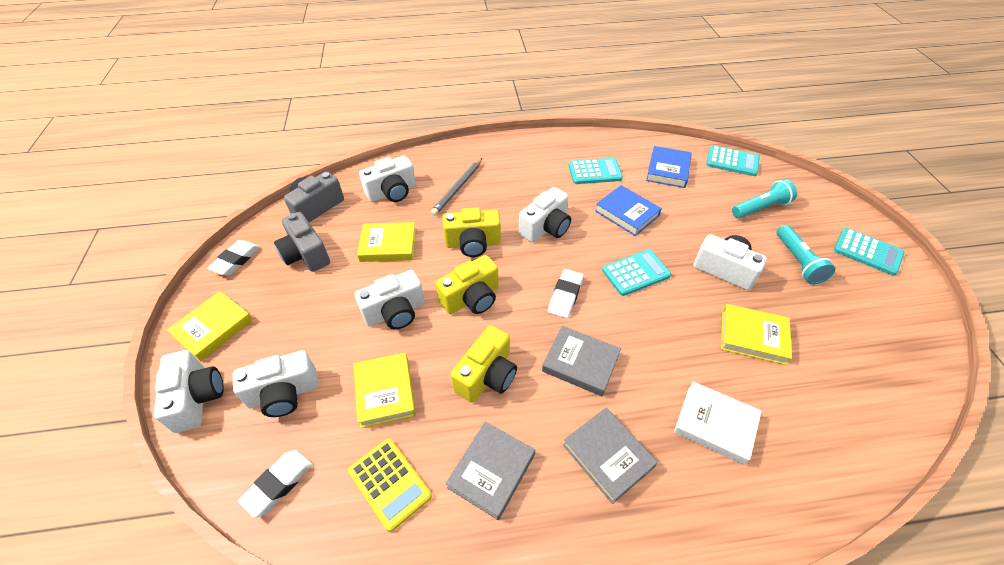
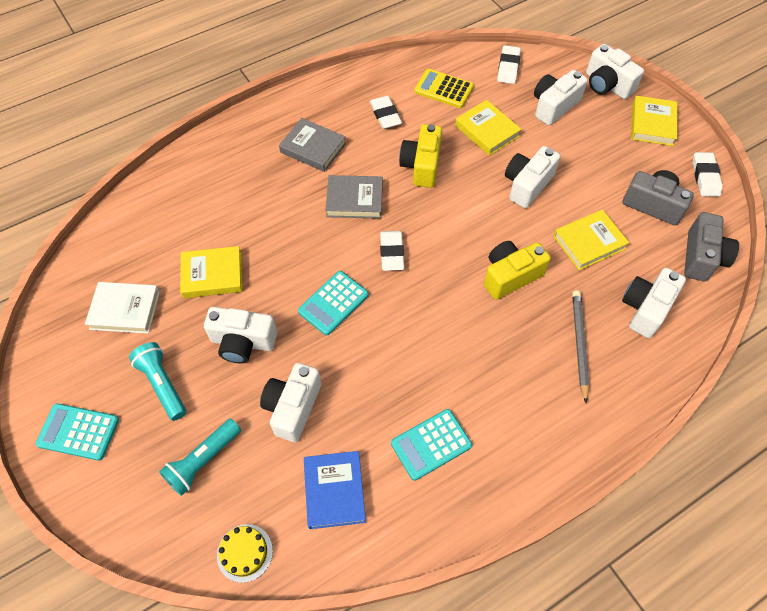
camera: 155 degrees right, 10 degrees up
(471, 298) = (473, 220): yellow camera -> none
(491, 471) = (385, 115): grey book -> white eraser
(546, 228) = (448, 325): white camera -> white camera (293, 407)
(627, 213) = (366, 383): blue book -> none
(715, 424) = (240, 192): white book -> white book (125, 310)
(732, 161) = (245, 553): turquoise calculator -> yellow cake

